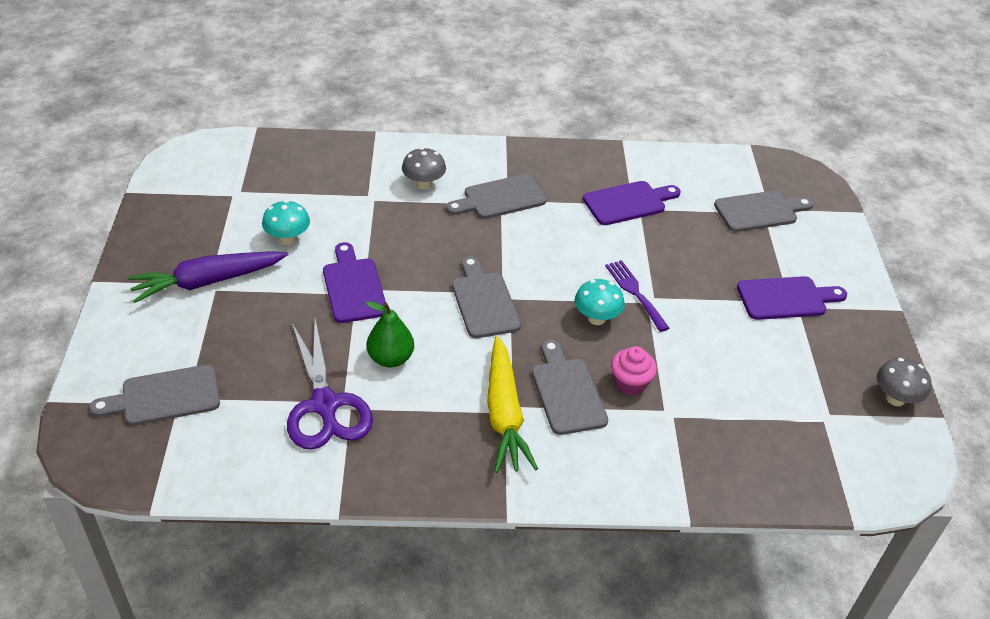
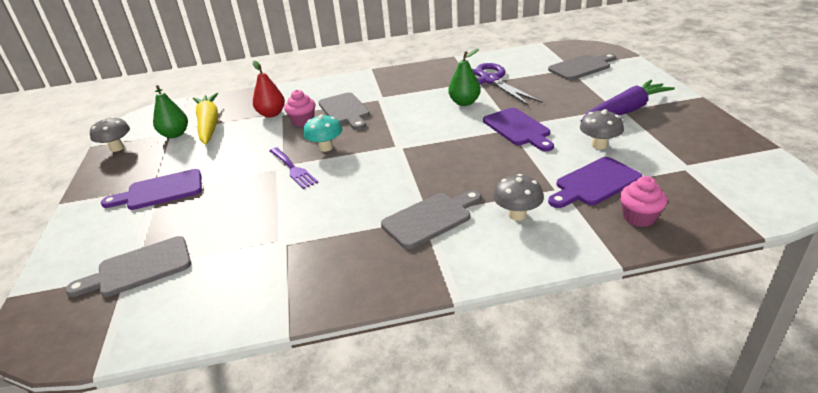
camera: 175 degrees right, 10 degrees down
(288, 239) = (599, 145): turquoise mushroom -> grey mushroom
(328, 159) = (639, 217): none -> pink cupcake
(484, 301) = (415, 140): grey cutting board -> none
(504, 414) = (382, 96): yellow carrot -> yellow carrot (209, 125)
(628, 203) = (290, 245): purple cutting board -> purple cutting board (594, 183)
(681, 417) = (271, 114): none -> red pear
(820, 407) = (175, 134): none -> green pear

